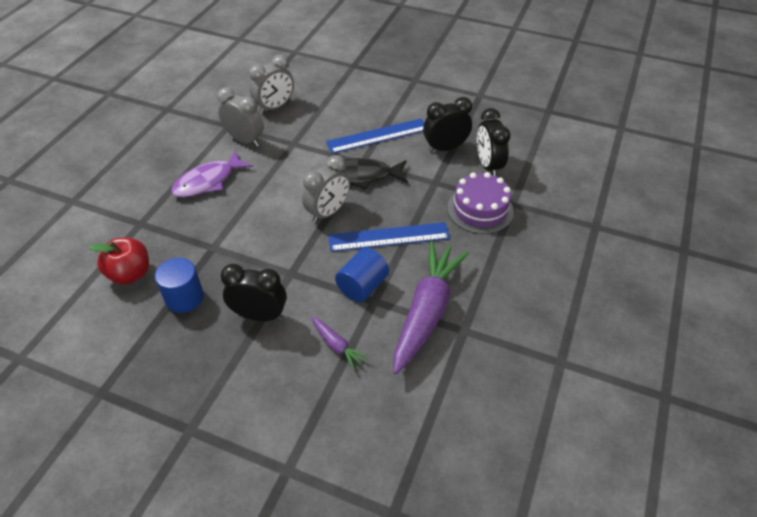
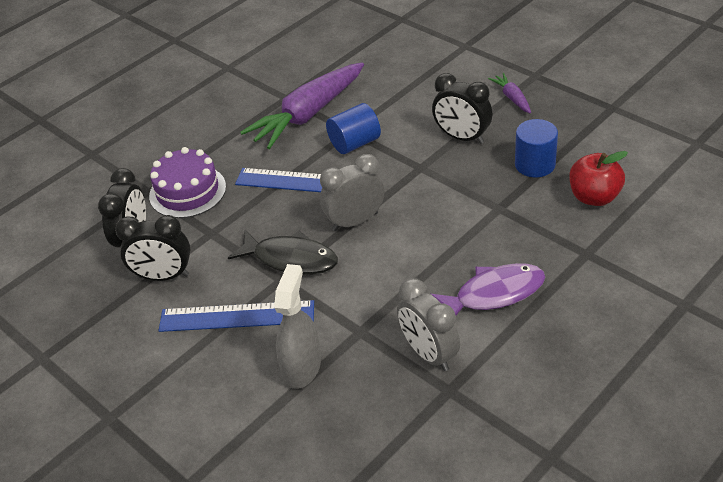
camera: 155 degrees left, 5 degrees down
(275, 107) = (363, 412): grey clock -> none
(321, 119) = (302, 367): none -> grey spray bottle
(337, 346) = (399, 105): purple carrot -> purple carrot (512, 98)

